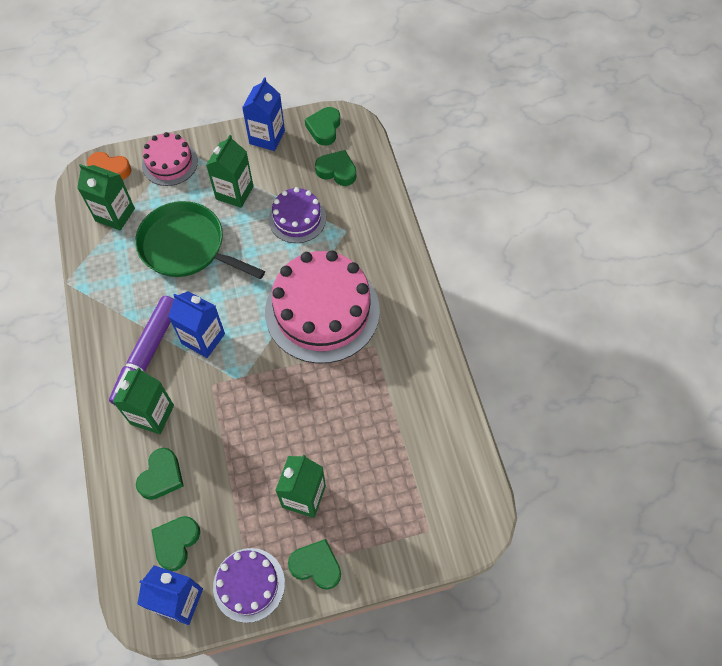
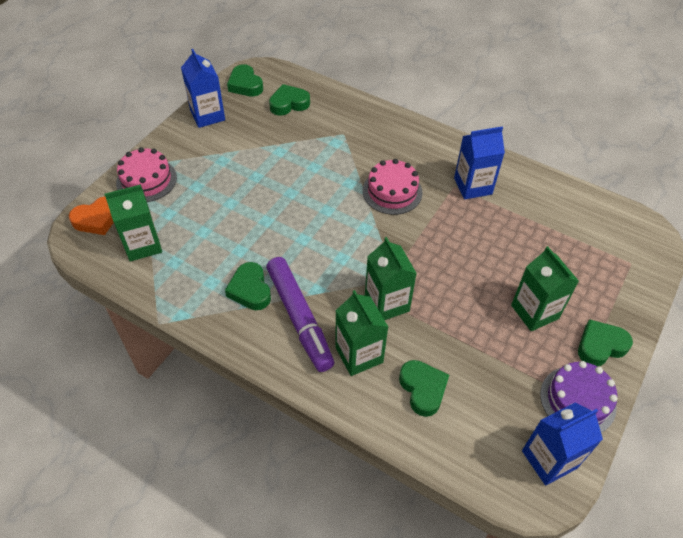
camera: 45 degrees left, 10 degrees down
(176, 543) = (494, 423): green heart -> green heart (250, 290)
(186, 246) = (235, 224): green pan -> none
(203, 339) = (330, 273): blue carton -> blue carton (473, 186)
(234, 192) = (228, 165): green carton -> green carton (387, 303)
(297, 218) = (298, 149): purple cake -> none
(322, 311) = (392, 191): pink cake -> pink cake, size x0.53

